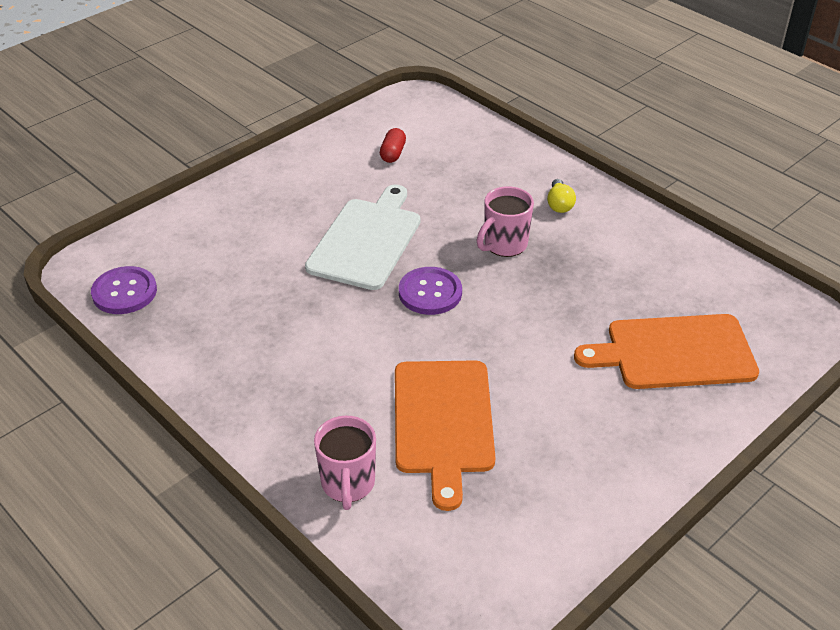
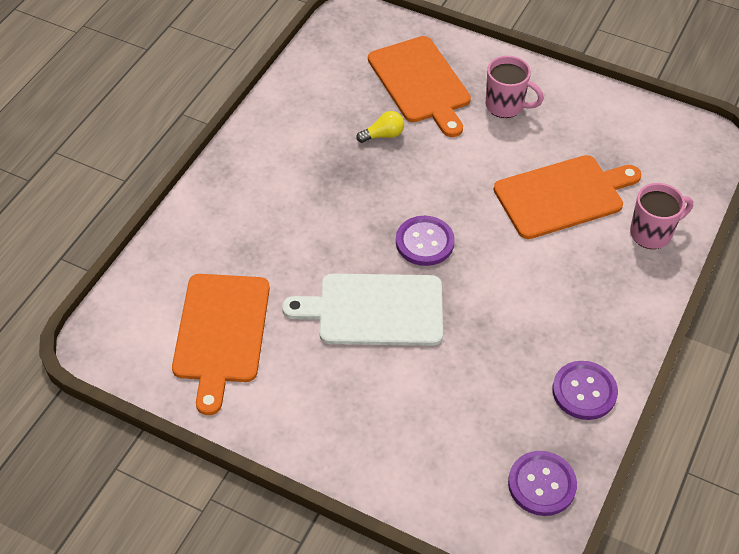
camera: 110 degrees left, 10 degrees up
(190, 350) = (584, 391): none -> purple button
(393, 153) = (221, 333): red capsule -> orange cutting board
(504, 245) = (336, 207): pink mug -> pink mug (506, 106)
(559, 204) = (260, 181): yellow light bulb -> yellow light bulb (383, 135)

